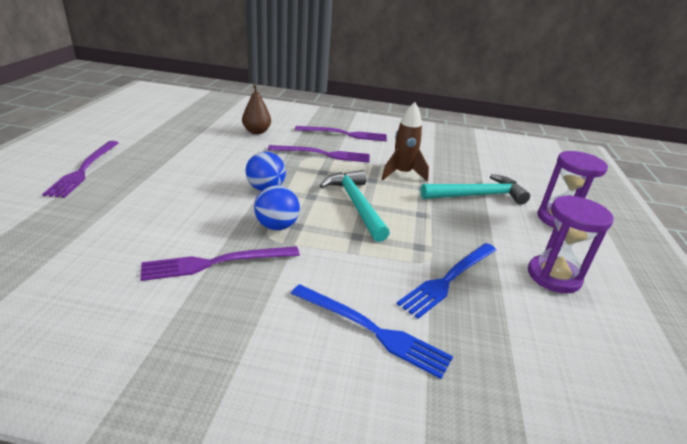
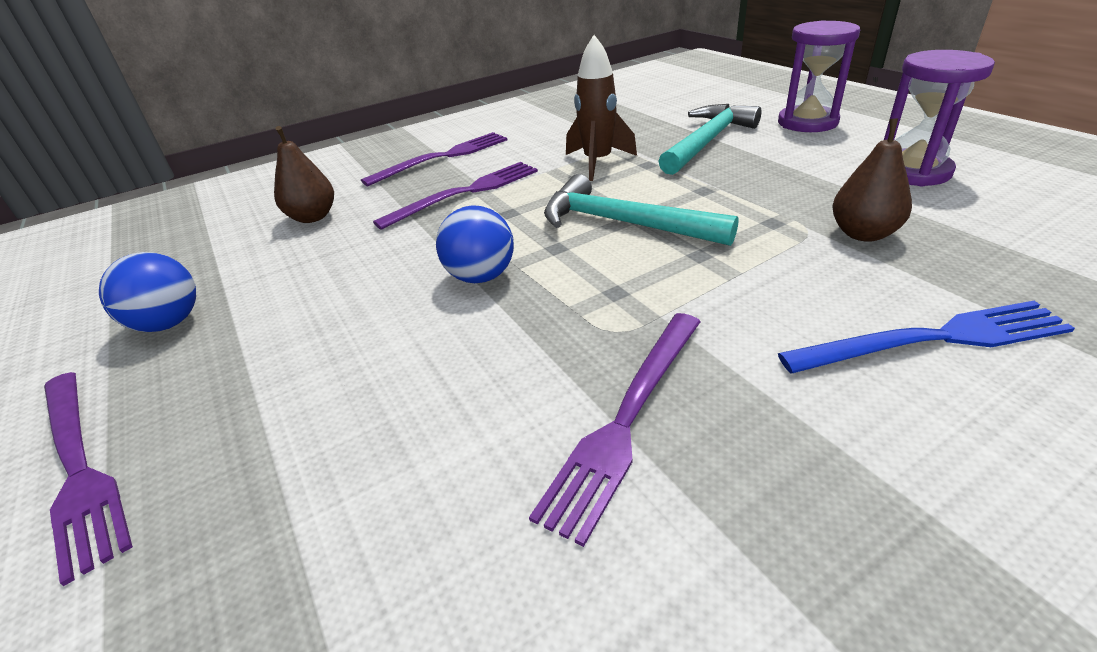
camera: 35 degrees left, 5 degrees up
(277, 226) = (595, 310): blue ball -> blue ball (169, 323)
(448, 279) = (863, 234): blue fork -> brown pear

